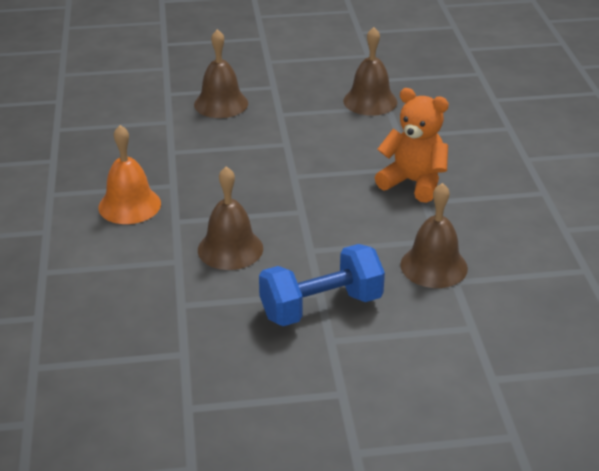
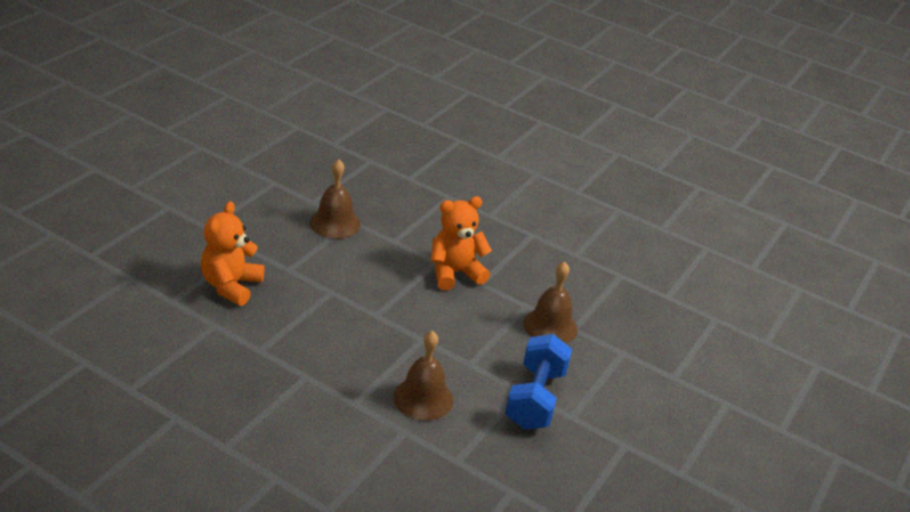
camera: 55 degrees left, 0 degrees up
(129, 205) = (302, 414): orange bell -> none
(221, 104) = (231, 286): brown bell -> orange teddy bear

